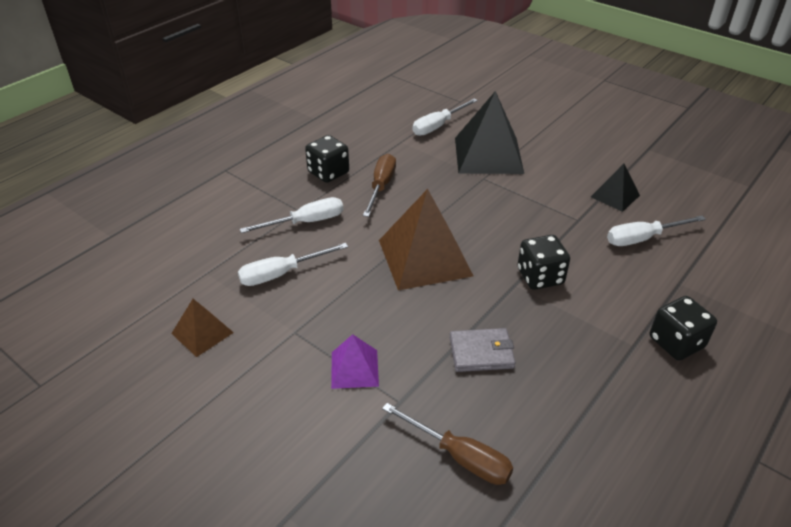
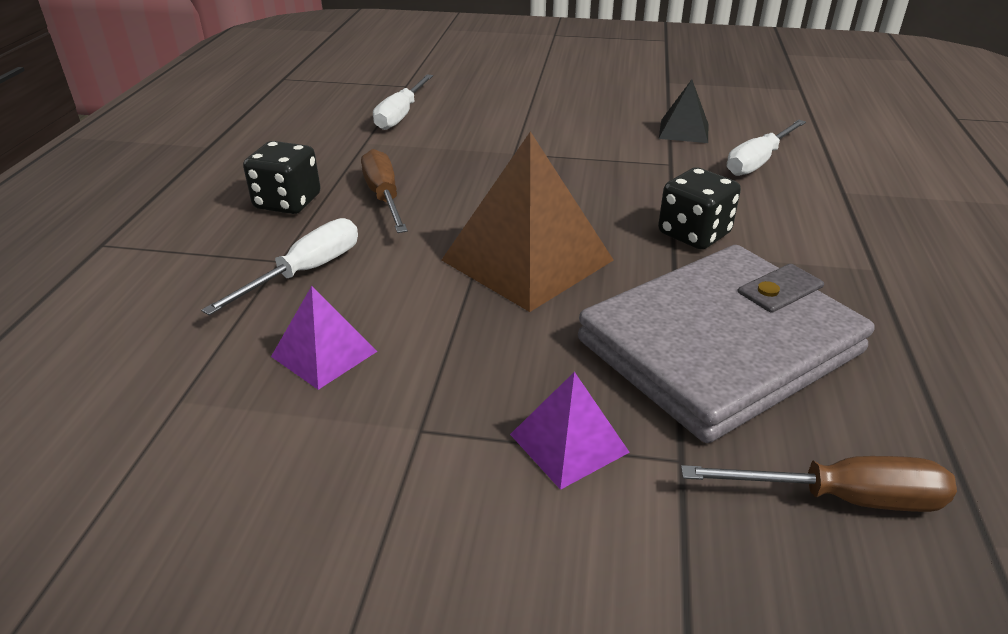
camera: 30 degrees left, 5 degrees down
(202, 333) = (247, 501): brown pyramid -> none
(281, 274) = (324, 354): white screwdriver -> purple pyramid
(481, 352) = (720, 346): grey wallet -> grey wallet, size x2.38
(488, 155) = (496, 128): black pyramid -> none
(676, 342) = (912, 250): black dice -> none

